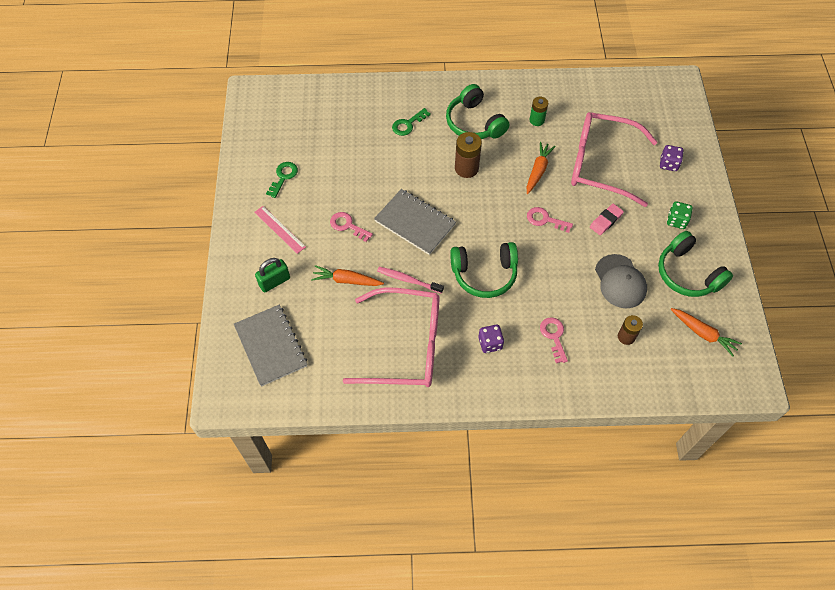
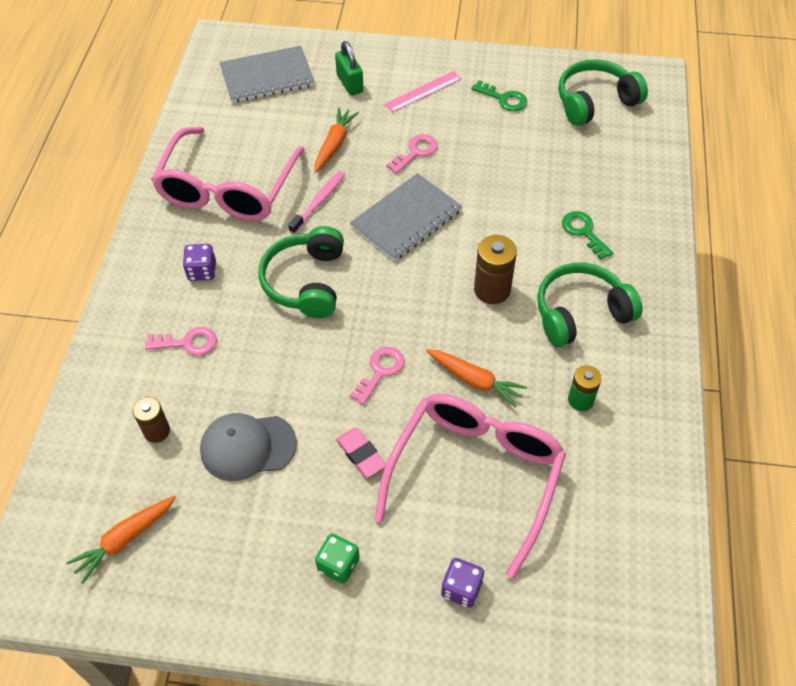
camera: 100 degrees right, 5 degrees down
(687, 273) = (234, 550): green headphones -> green headphones (595, 102)

